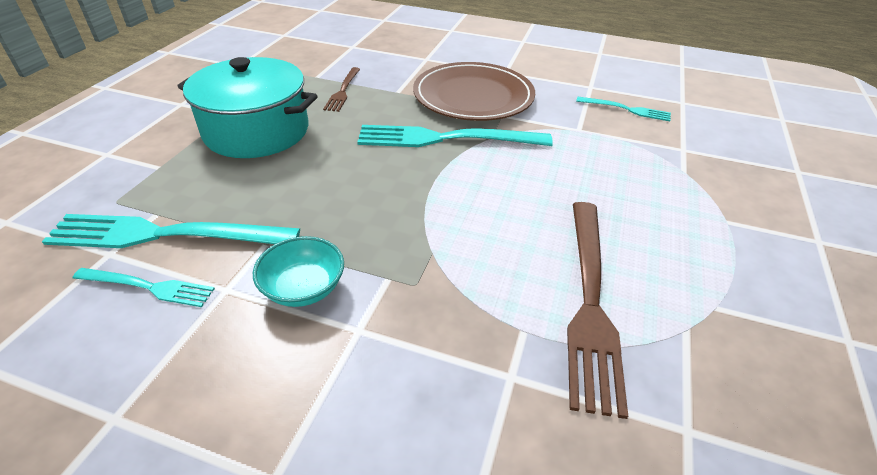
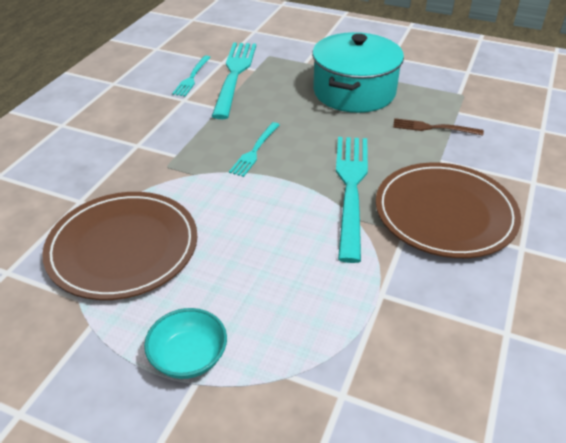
camera: 95 degrees right, 0 degrees up
(304, 288) = (176, 124): turquoise bowl -> turquoise bowl (189, 357)
(590, 301) = (123, 248): brown fork -> brown plate
(626, 109) = (443, 359): turquoise fork -> turquoise fork (255, 151)

